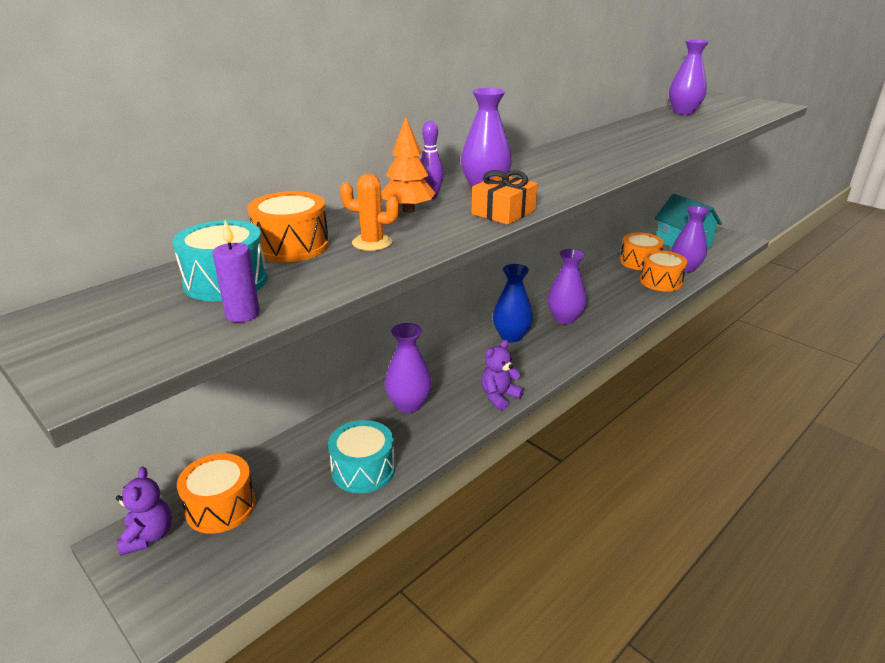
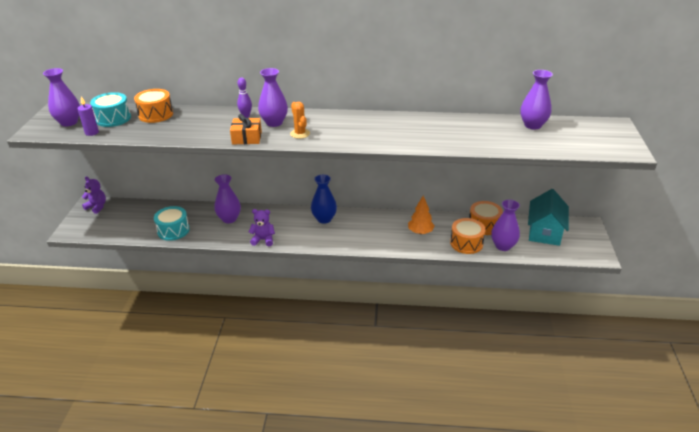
camera: 50 degrees right, 5 degrees up
(148, 536) = (97, 207): purple teddy bear -> purple teddy bear turned 105 degrees counterclockwise
(221, 507) = (123, 212): orange drum -> none
(372, 243) = (176, 126): orange cactus -> orange cactus (300, 134)
(408, 210) = (222, 118): orange tree -> orange tree (420, 232)
(564, 318) = (366, 227): purple vase -> purple vase (69, 122)

